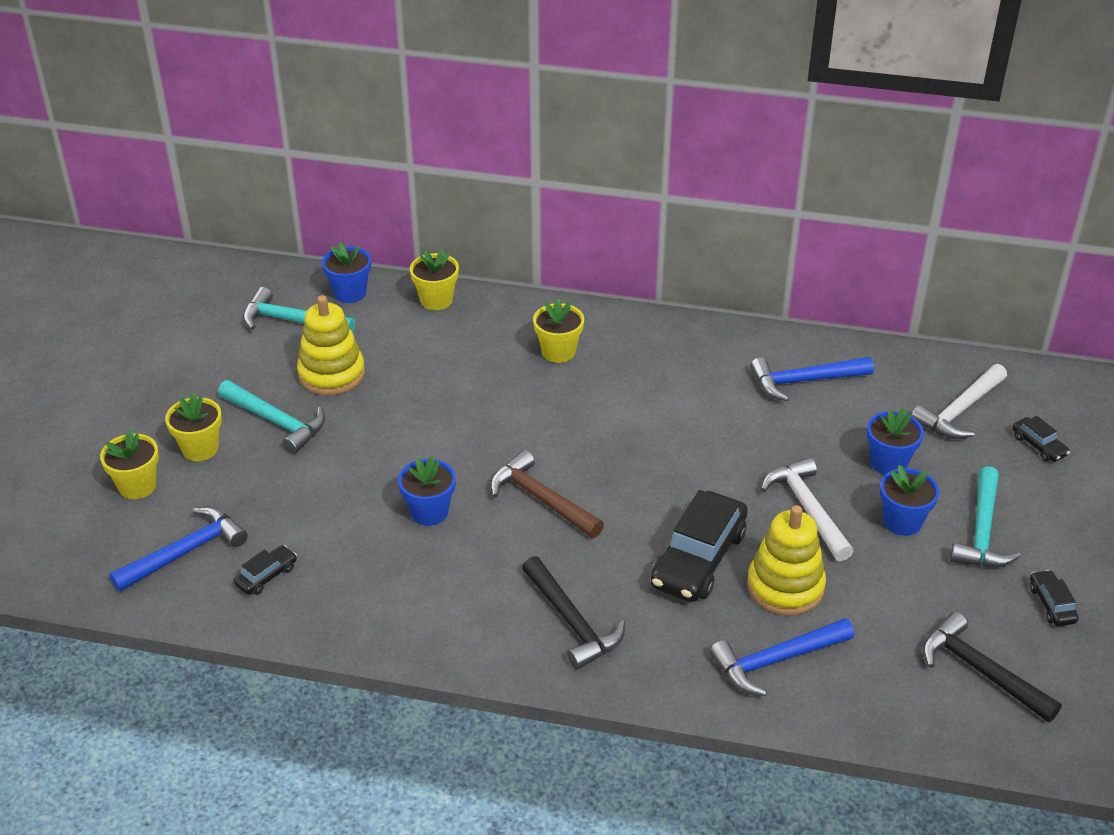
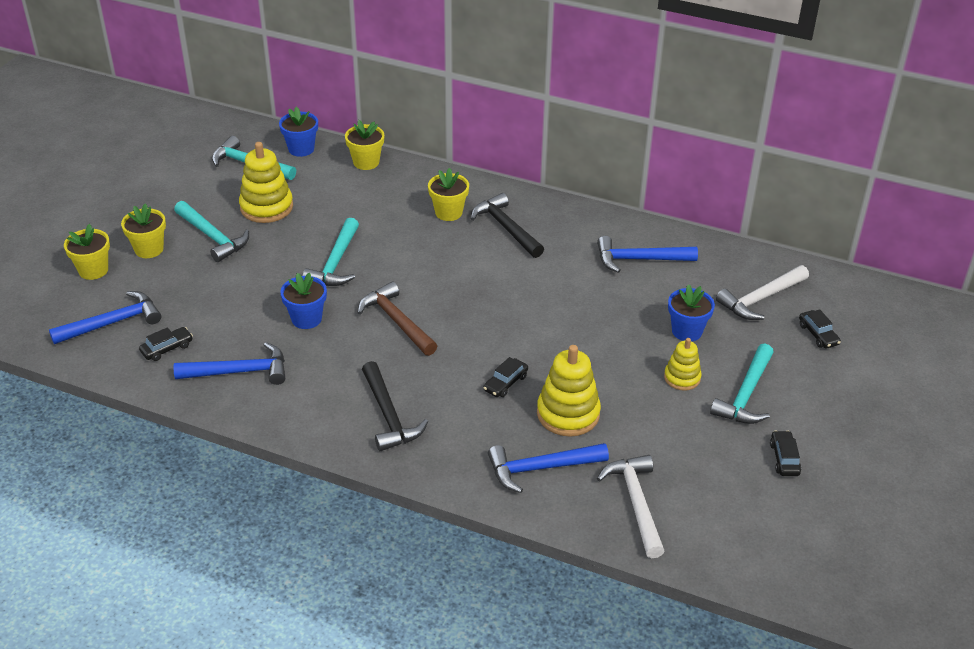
camera: 10 degrees right, 0 degrees up
(368, 593) = (239, 372): none -> blue hammer
(441, 434) = (335, 263): none -> turquoise hammer
(698, 559) = (505, 383): black car -> black car, size x0.47
(807, 509) = (607, 357): white hammer -> white hammer (636, 503)
(902, 522) = (682, 378): blue flower pot -> yellow stacking toy
(981, 671) = (706, 501): black hammer -> black hammer (506, 228)

